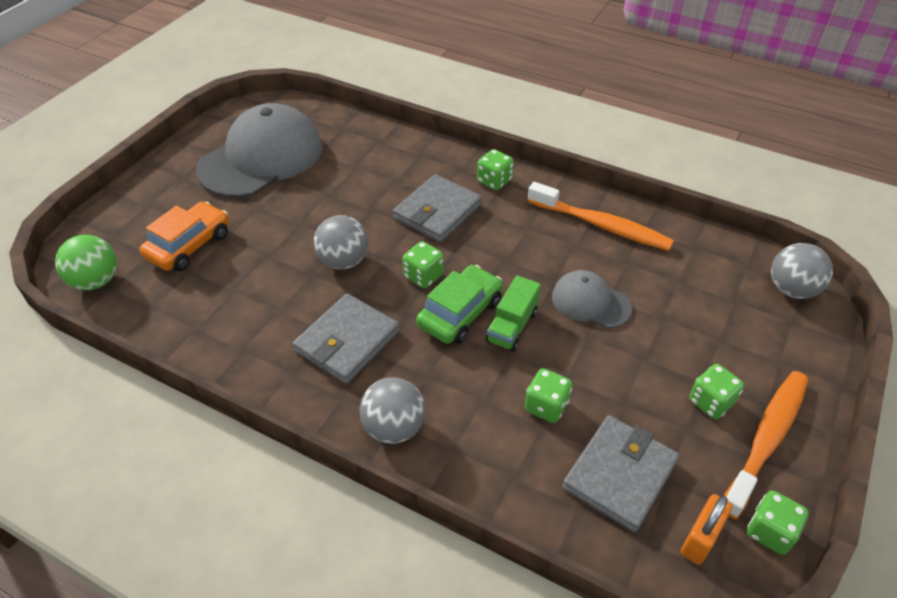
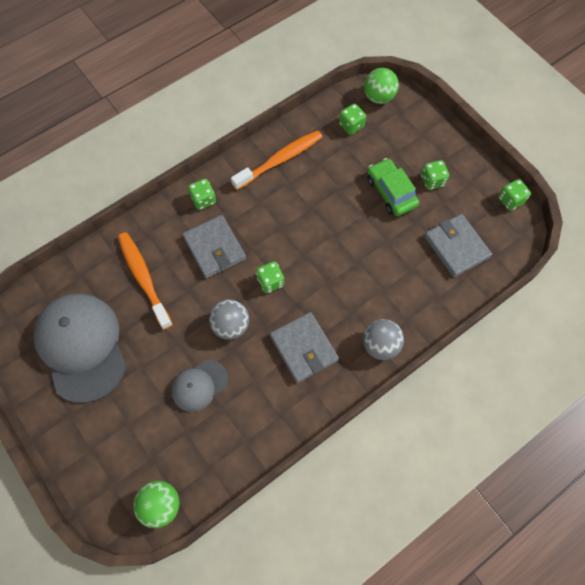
camera: 65 degrees left, 20 degrees up
(189, 245) = (157, 427): orange car -> none
(460, 313) = (312, 274): green car -> green car (391, 192)
(512, 326) = (336, 250): green truck -> none
(546, 406) = (400, 260): green dice -> green dice (351, 125)
(590, 302) = (339, 199): grey cap -> grey cap (199, 385)
(700, 539) = (503, 231): orange padlock -> none
(767, 439) = (463, 170): orange toothbrush -> orange toothbrush (143, 278)
(791, 289) = (379, 97): grey ball -> green ball

